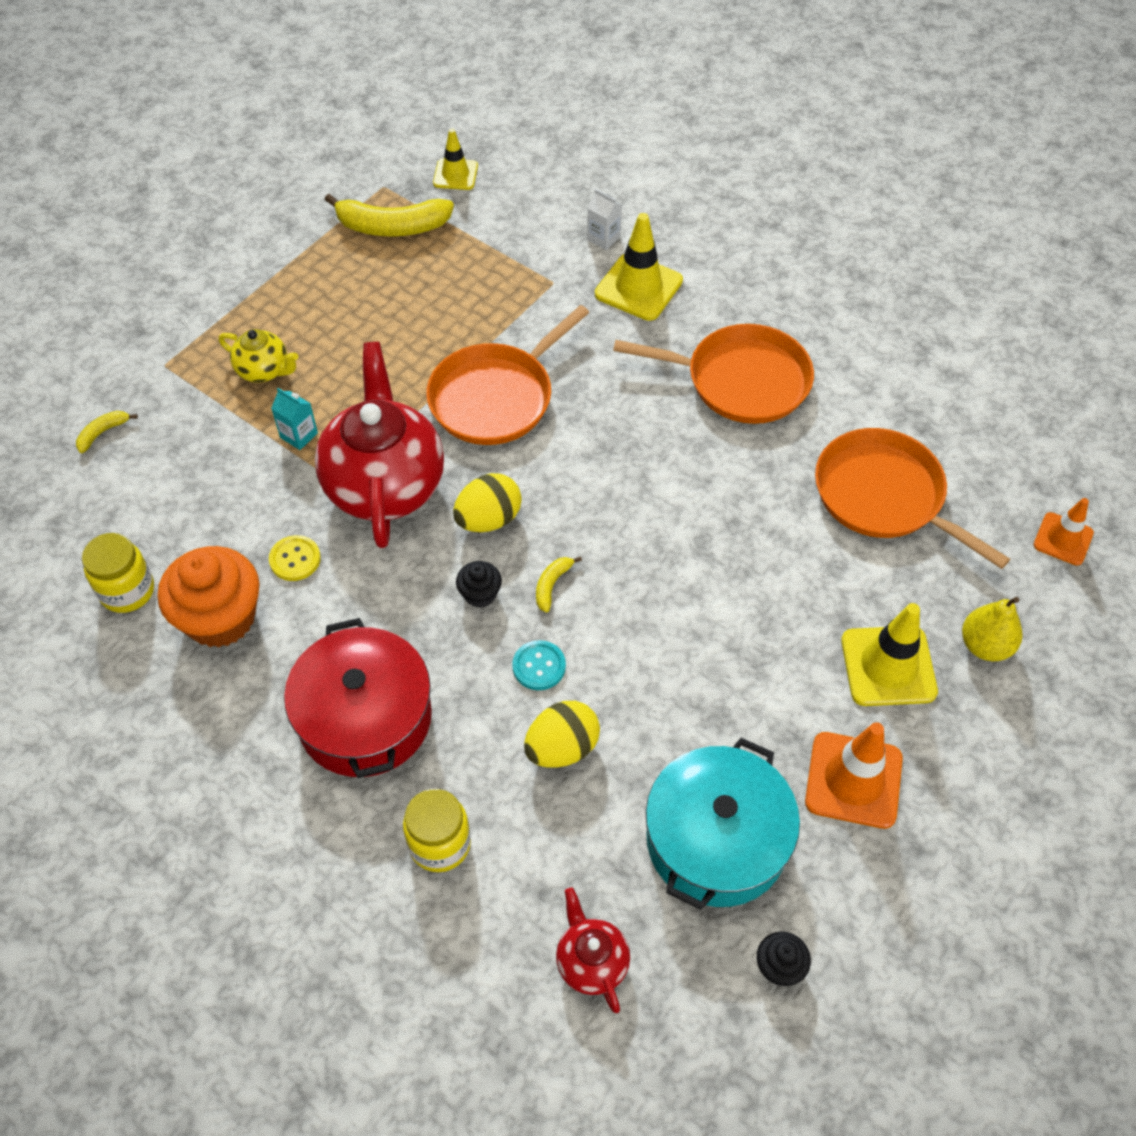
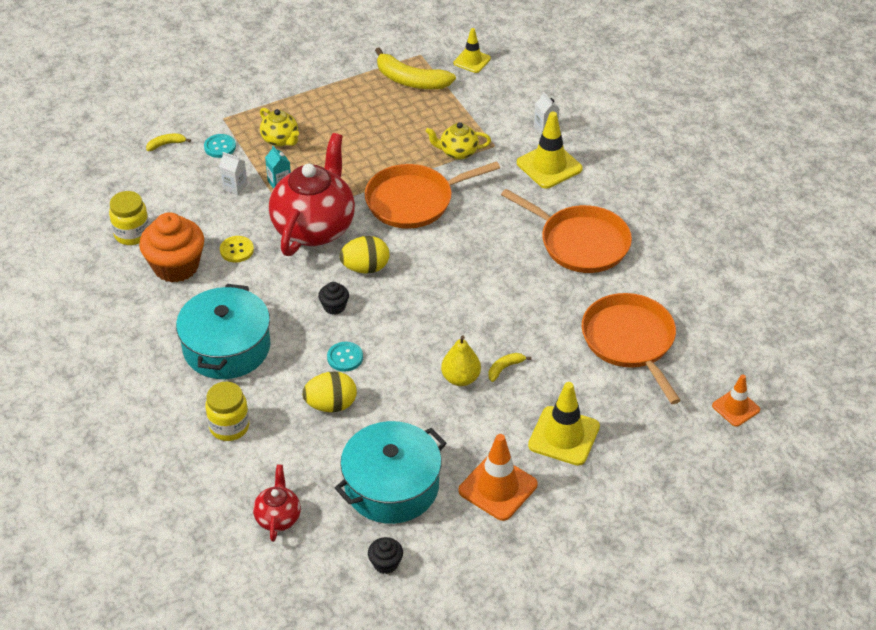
camera: 25 degrees right, 10 degrees down
(183, 410) = (220, 147): none -> turquoise button
(238, 463) = (235, 187): none -> white carton
(365, 717) = (226, 347): red pot -> turquoise pot
(512, 308) = (458, 152): none -> yellow teapot
(552, 585) = (381, 317): yellow banana -> yellow banana (505, 368)
(985, 646) = (636, 448): yellow pear -> yellow pear (460, 378)

